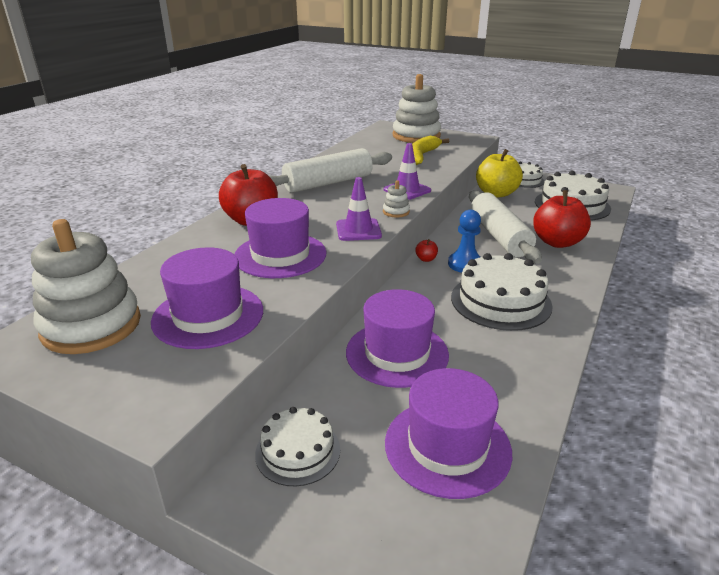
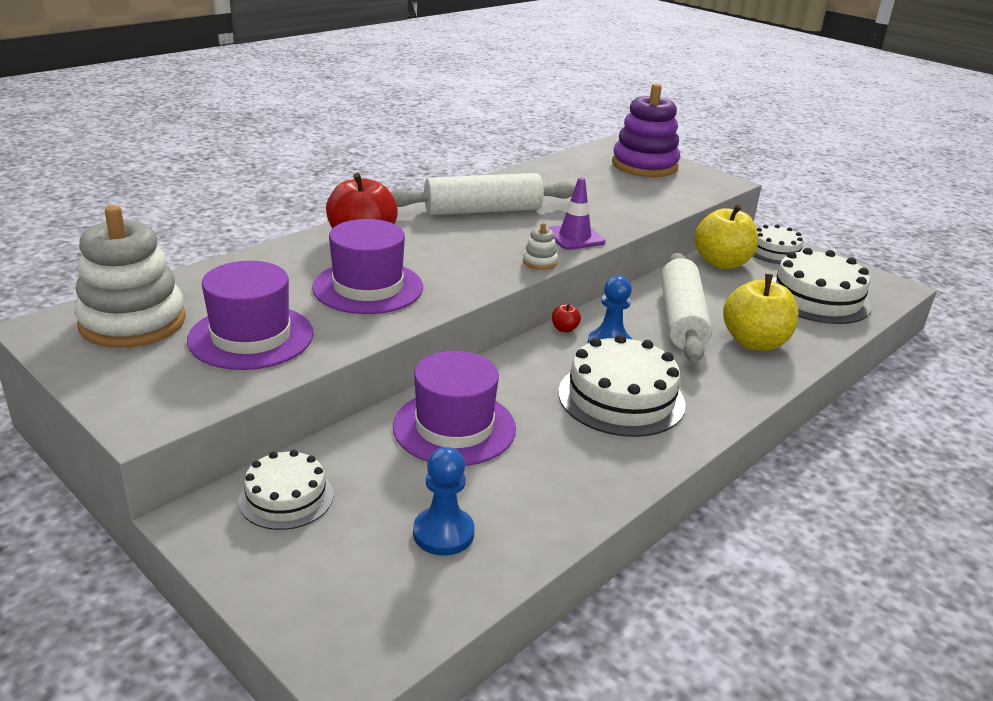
camera: 15 degrees right, 0 degrees up
(358, 230) = (477, 276): purple traffic cone -> none
(416, 136) = (644, 165): white stacking toy -> purple stacking toy
(421, 156) = (629, 195): yellow banana -> none
(447, 446) = (443, 533): purple hat -> blue pawn
(557, 242) = (754, 342): red apple -> yellow apple

